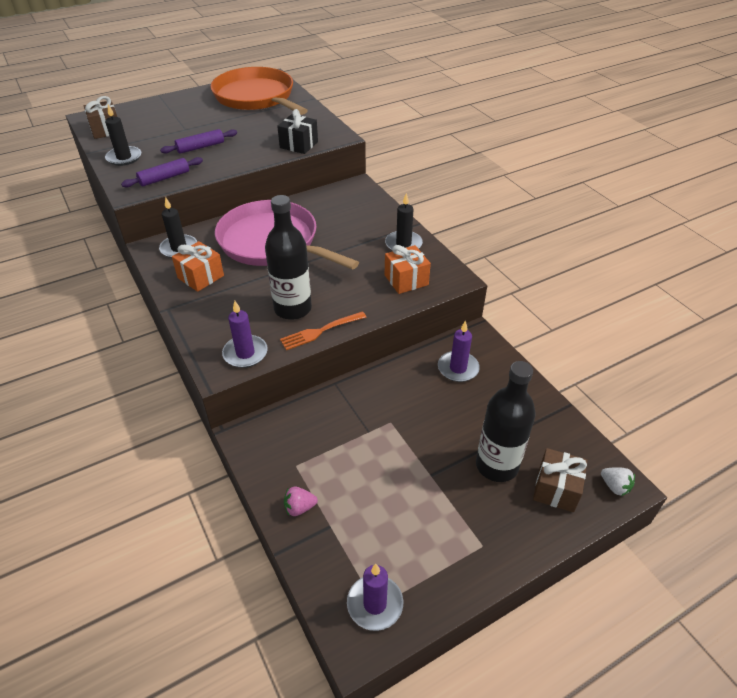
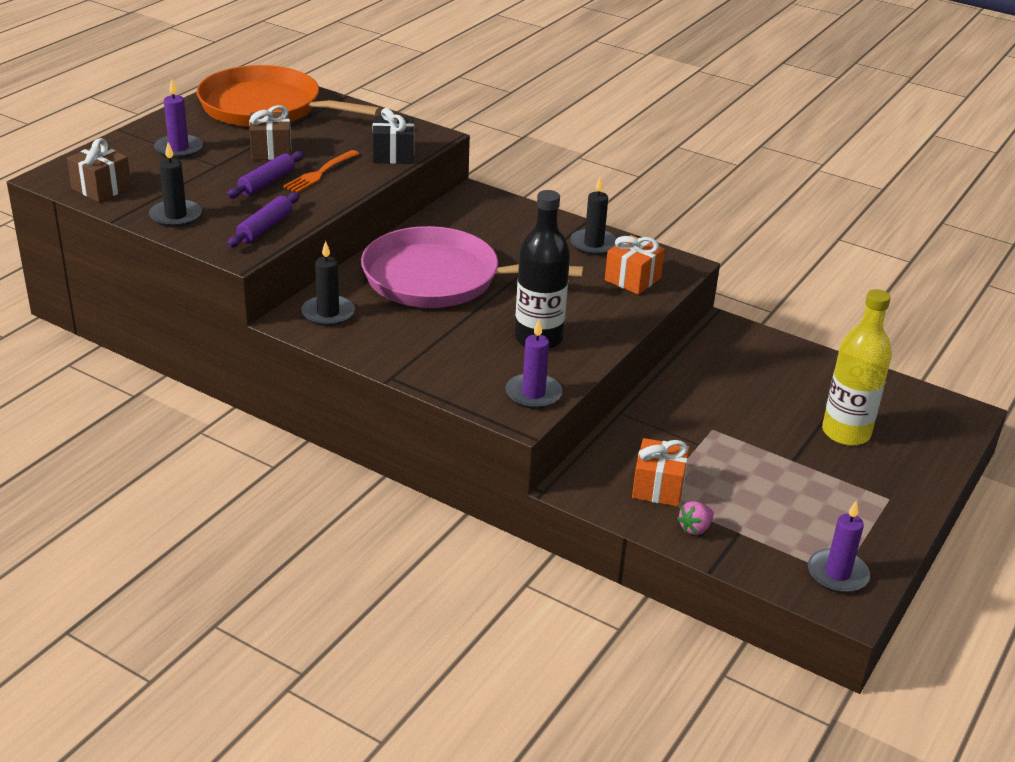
camera: 30 degrees left, 10 degrees down
(200, 277) = (392, 335): orange gift -> orange gift (658, 487)
(321, 331) = (592, 351): orange fork -> orange fork (320, 173)
(458, 368) = (734, 361): purple candle -> purple candle (179, 149)
(496, 465) = (846, 432): black bottle -> yellow bottle
(556, 489) = (913, 434): brown gift -> brown gift (271, 150)
(615, 486) = (960, 416): white strawberry -> none

